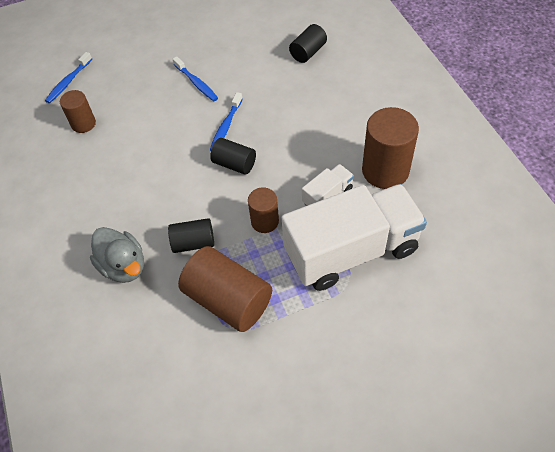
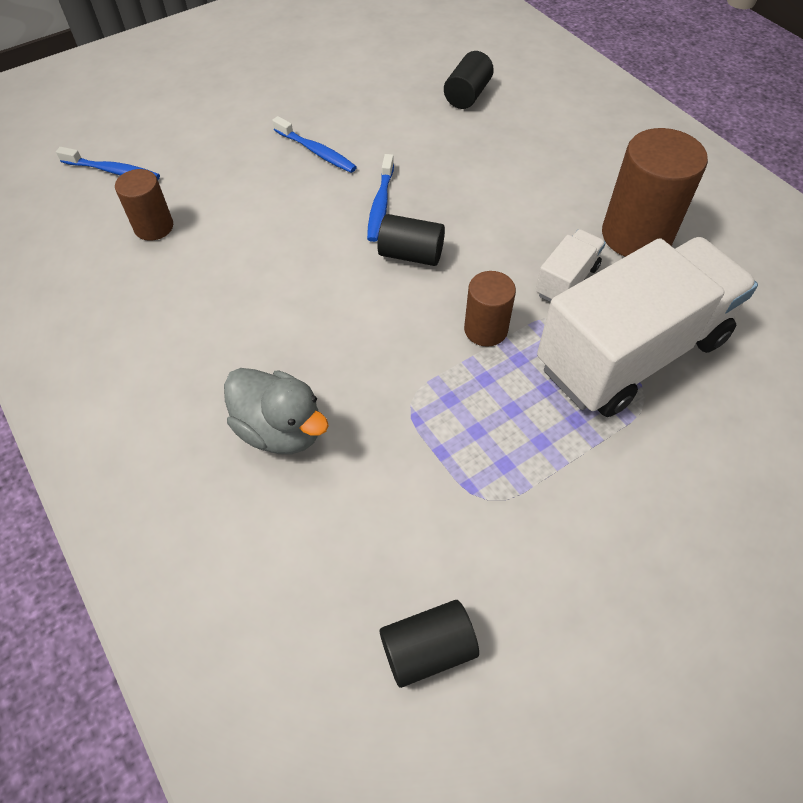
camera: 15 degrees left, 0 degrees up
(68, 82) = (113, 171): blue toothbrush -> blue toothbrush turned 90 degrees counterclockwise
(193, 242) = (384, 376): black cylinder -> black cylinder (428, 649)
(228, 300) = (469, 454): brown cylinder -> none

